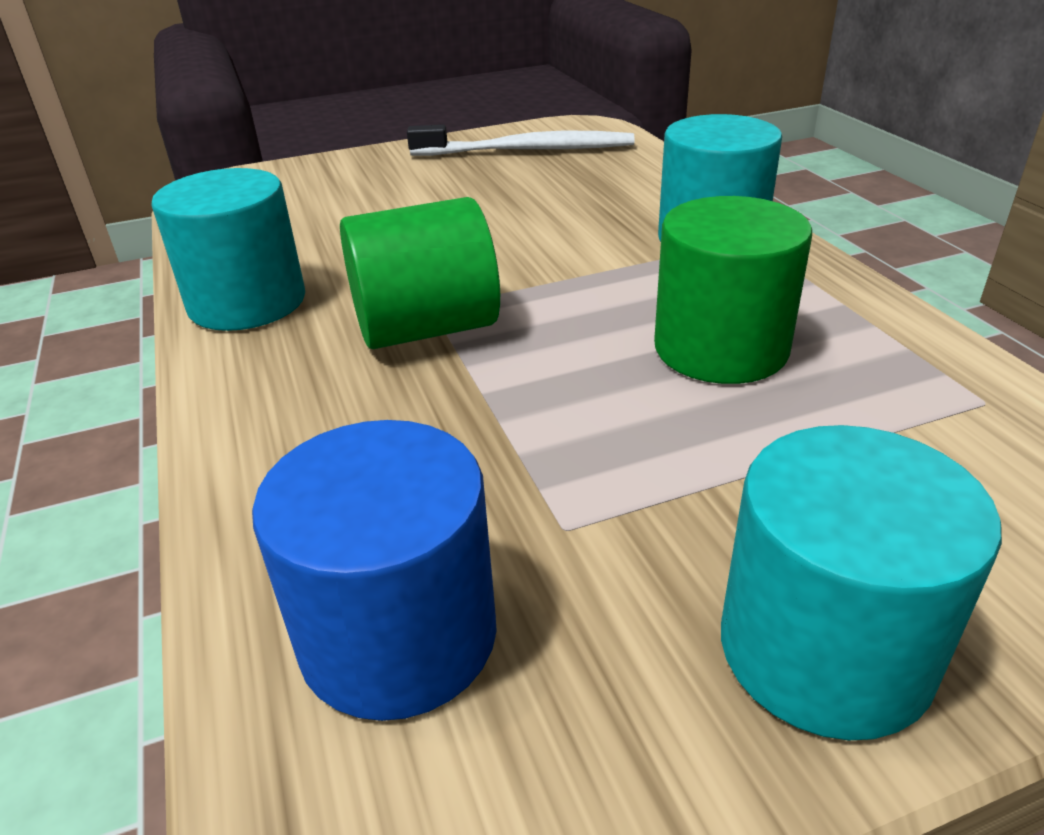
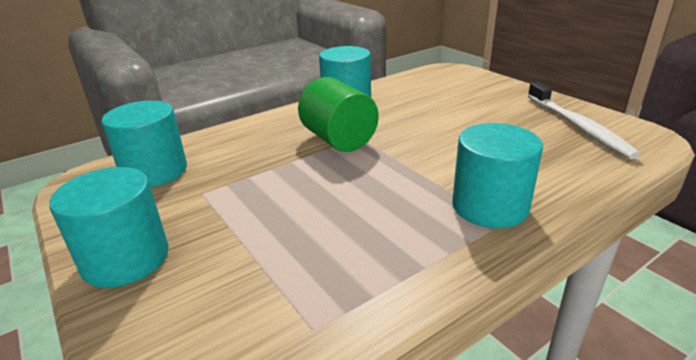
camera: 75 degrees right, 5 degrees down
(398, 635) = (154, 171): blue cylinder -> turquoise cylinder
(720, 348) = (347, 219): green cylinder -> none

